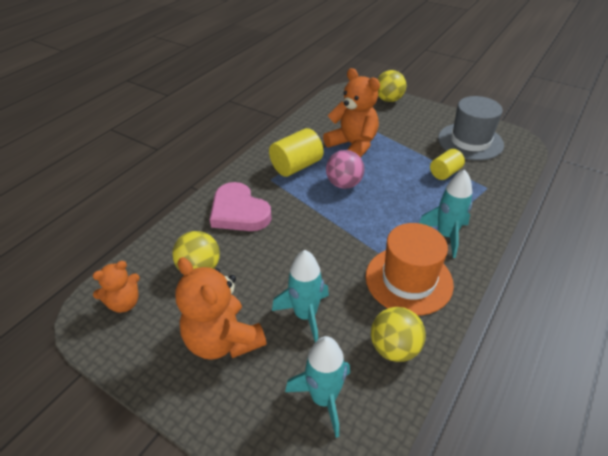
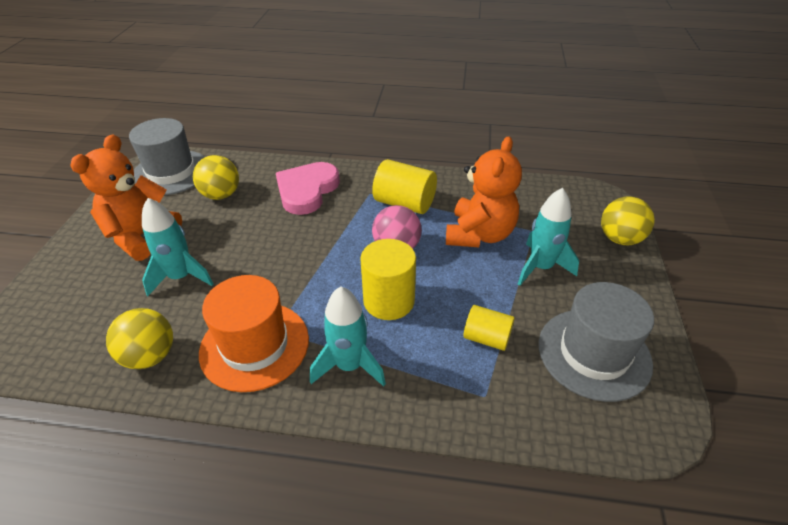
camera: 65 degrees right, 0 degrees up
(124, 303) = (171, 172): orange teddy bear -> grey hat
(323, 398) = (83, 318): turquoise rocket -> turquoise rocket (540, 267)
(395, 202) = (389, 301): none -> yellow cylinder

